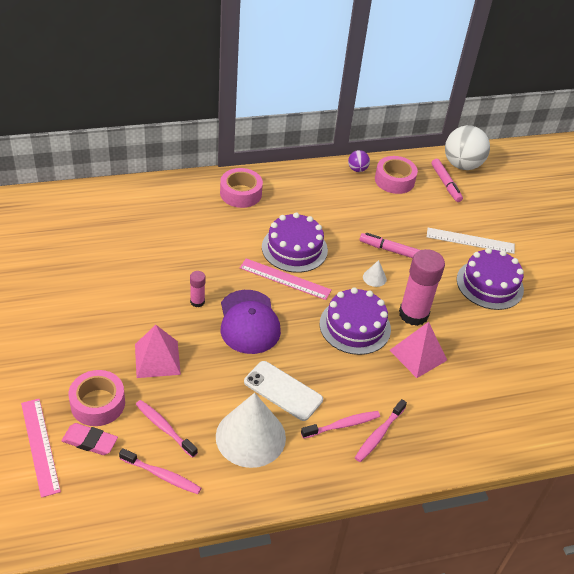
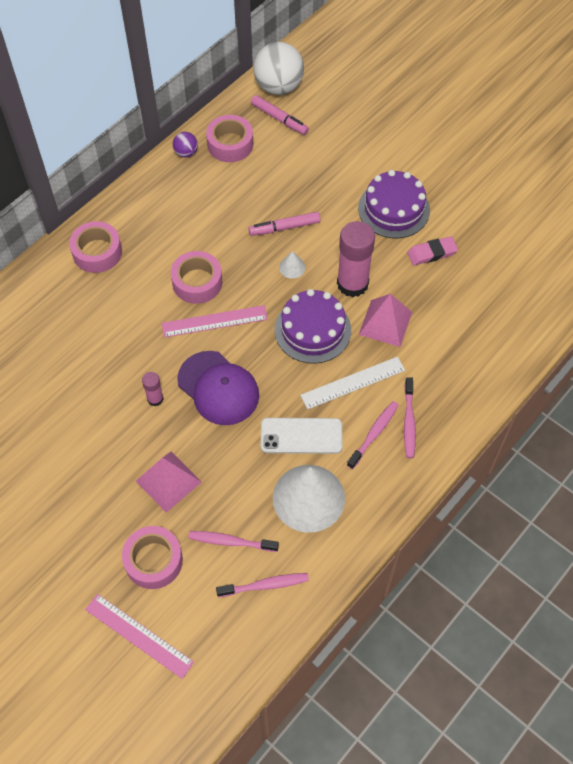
camera: 30 degrees left, 15 degrees up
(90, 441) = (178, 600): pink eraser -> pink eraser (432, 253)
(294, 248) = (197, 282): purple cake -> pink tape
(470, 241) = (345, 171): white ruler -> white ruler (353, 383)

